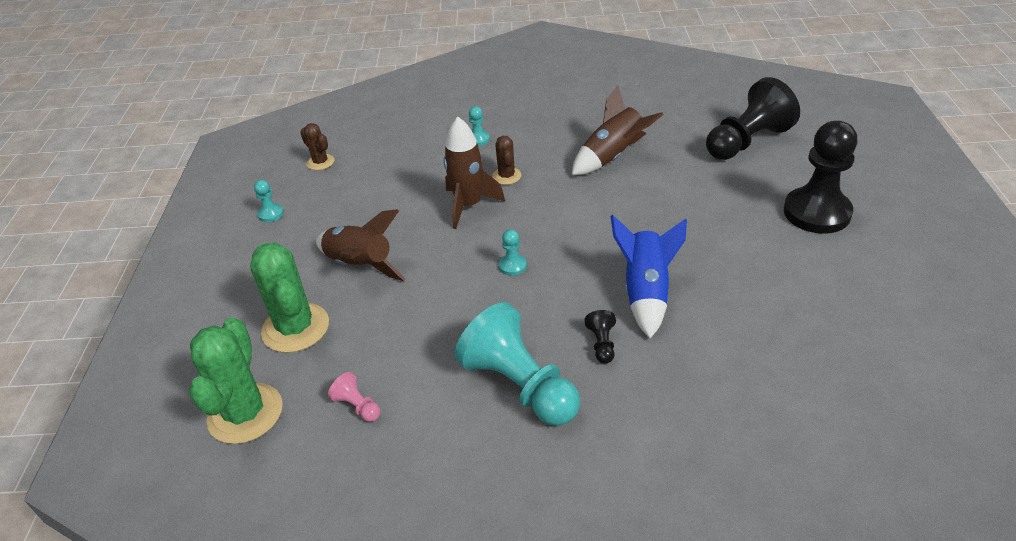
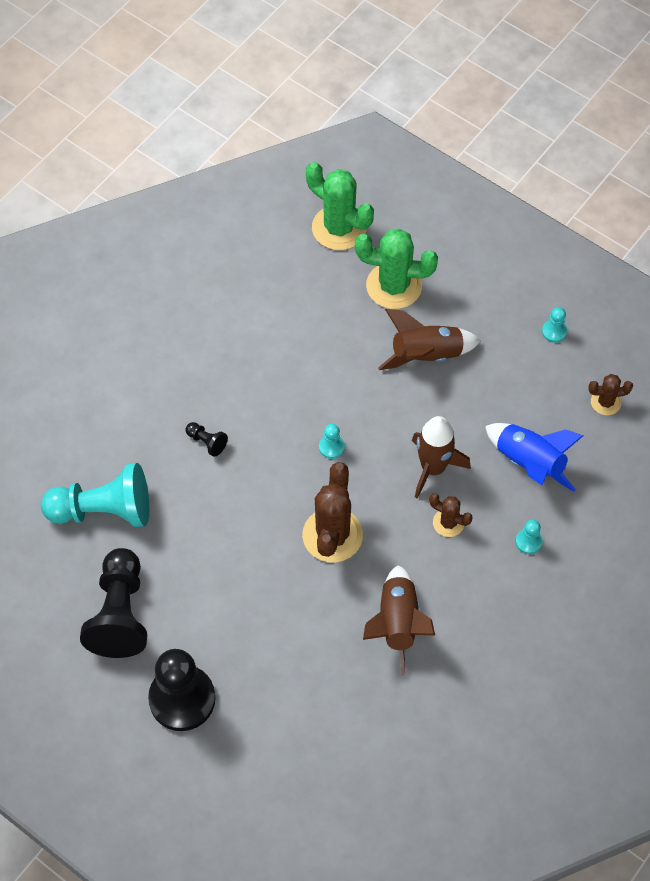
camera: 125 degrees right, 20 degrees up
(357, 406) = (288, 284): pink pawn -> none
(520, 386) = (220, 374): turquoise pawn -> turquoise pawn (103, 510)
(589, 220) = (332, 535): none -> brown cactus
(646, 292) = (223, 505): blue rocket -> blue rocket (529, 463)
(747, 142) = (313, 749): black pawn -> black pawn (120, 613)

